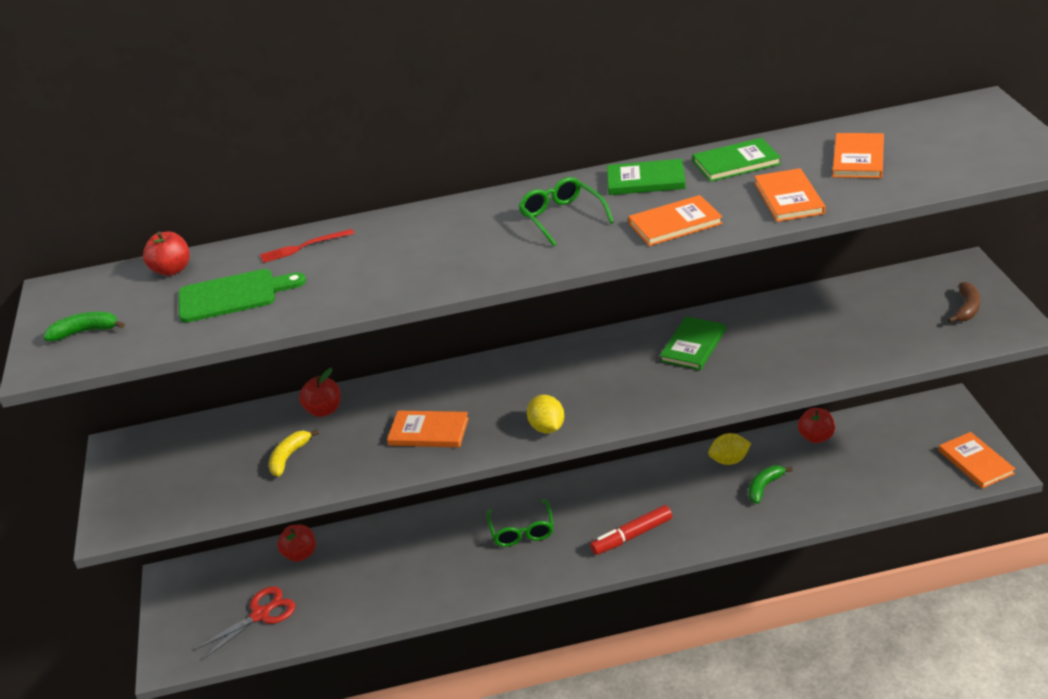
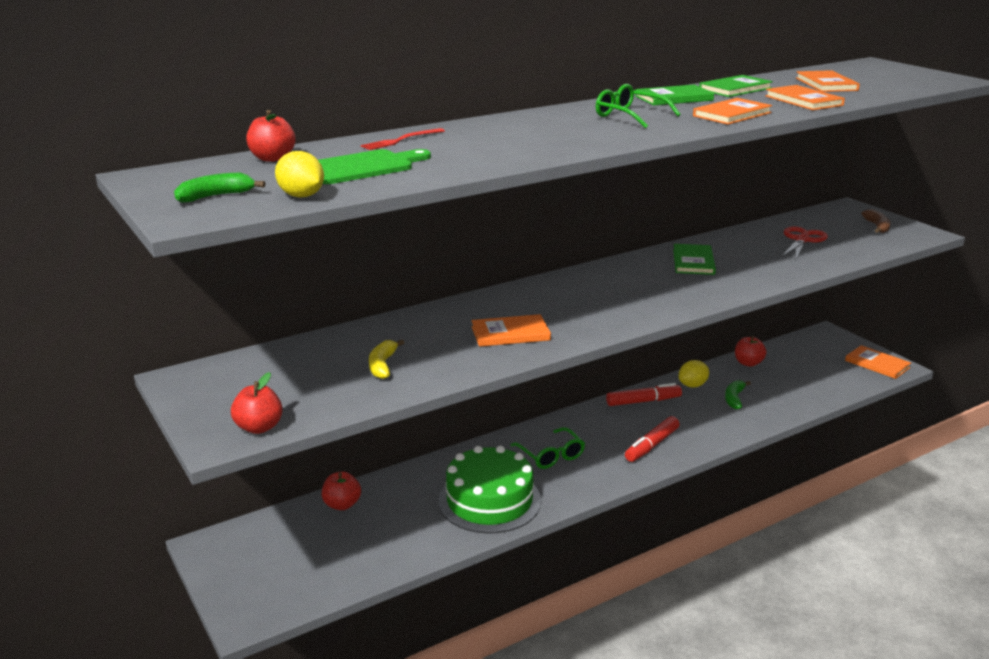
camera: 25 degrees left, 10 degrees down
(260, 615) = (329, 560): red scissors -> red scissors (802, 240)
(324, 410) = (391, 330): red apple -> red apple (259, 427)
(432, 575) = (489, 500): none -> green cake
(547, 428) = (619, 320): yellow lemon -> yellow lemon (301, 196)
(660, 475) = (643, 401): none -> red marker

